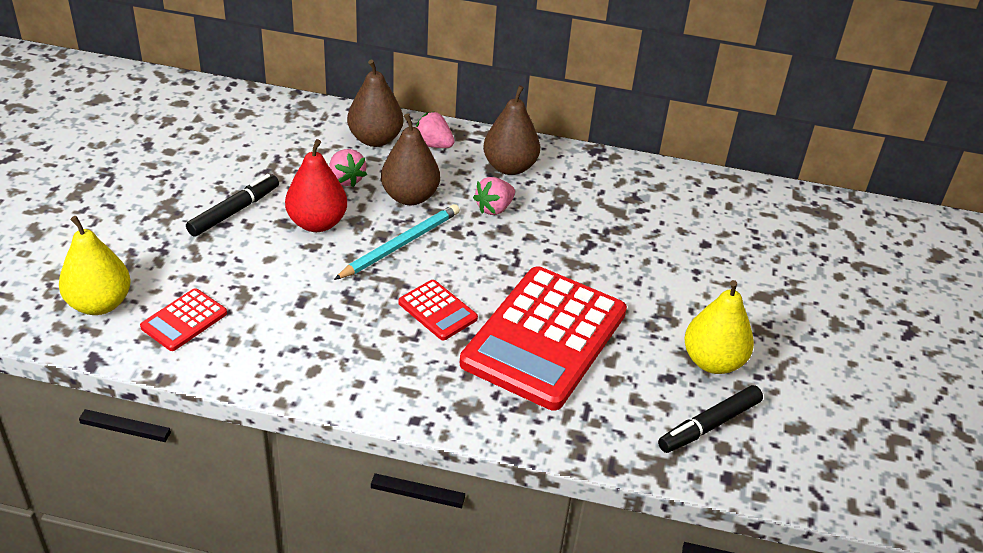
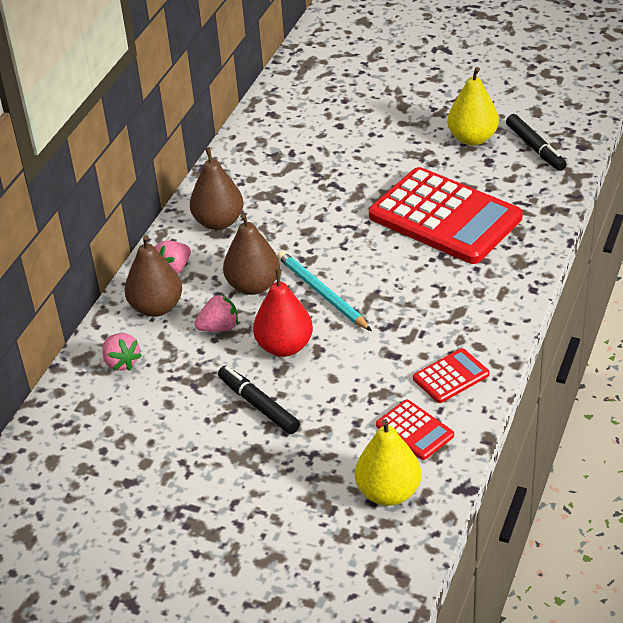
camera: 75 degrees left, 0 degrees up
(437, 311) = (410, 273): red calculator -> red calculator (451, 376)
(494, 208) = (278, 235): pink strawberry -> pink strawberry (121, 362)

